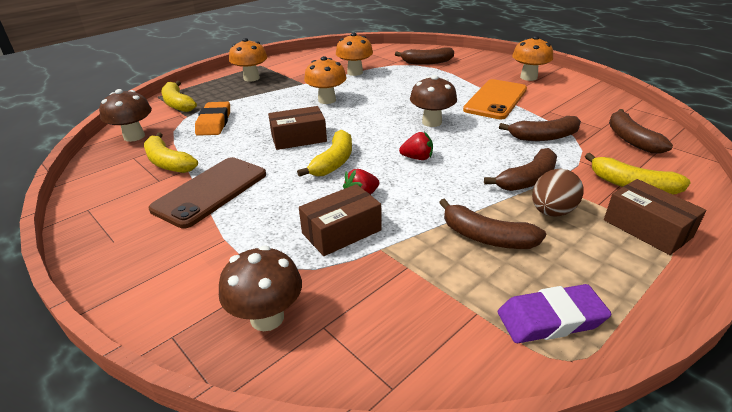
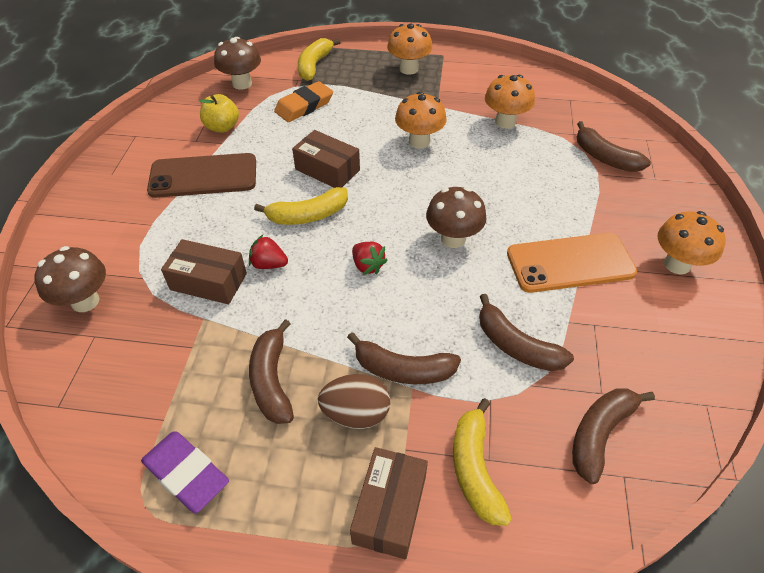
camera: 50 degrees right, 15 degrees up
(168, 162) = (222, 127): yellow banana -> yellow apple

